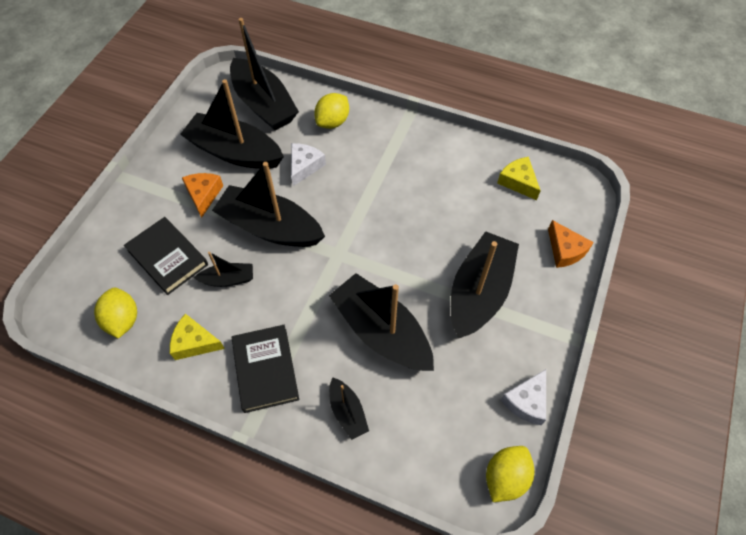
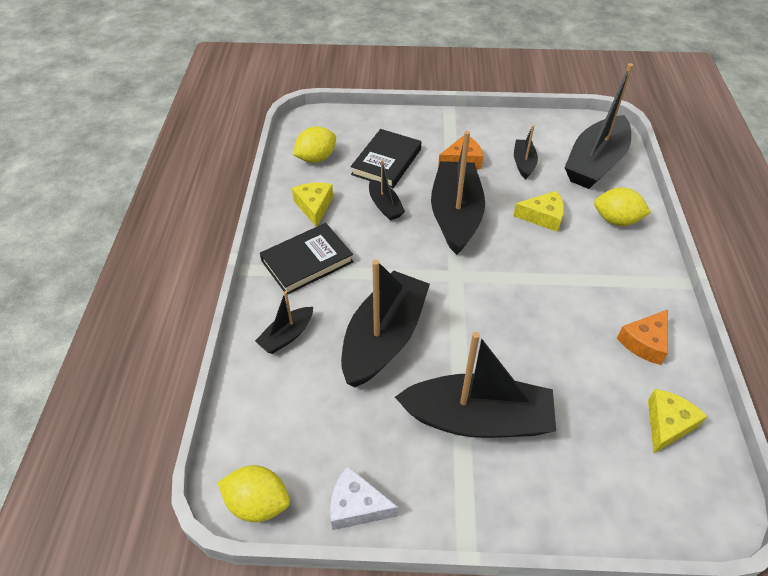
camera: 70 degrees right, 10 degrees down
(235, 152) = (523, 163): black boat -> black boat, size x0.48
(304, 166) = (543, 217): white cheese -> yellow cheese
(565, 250) = (595, 508): orange cheese -> orange cheese (645, 342)

